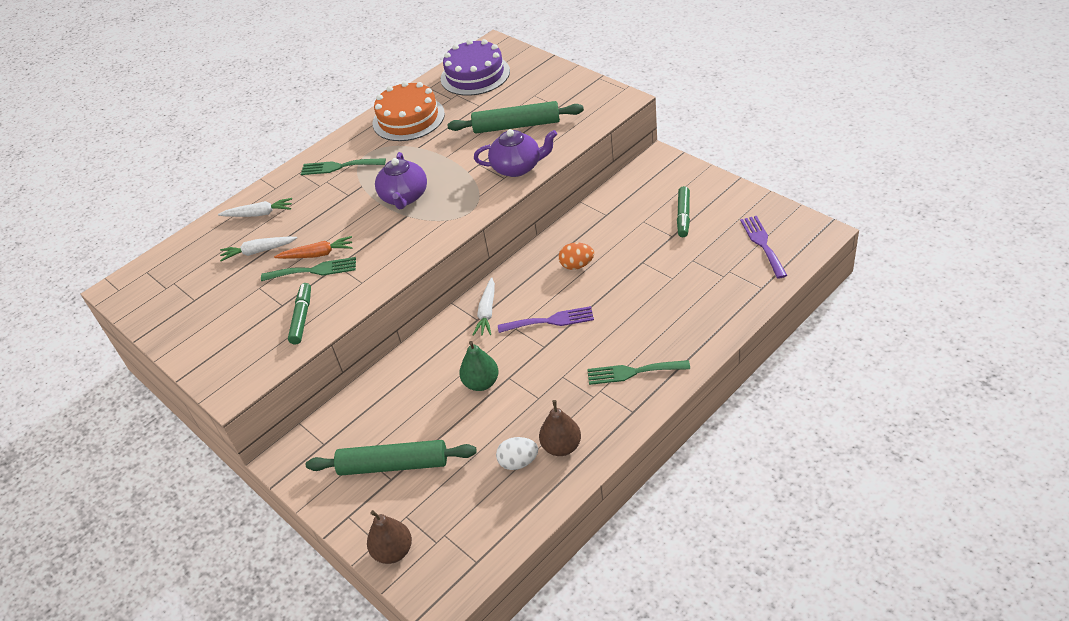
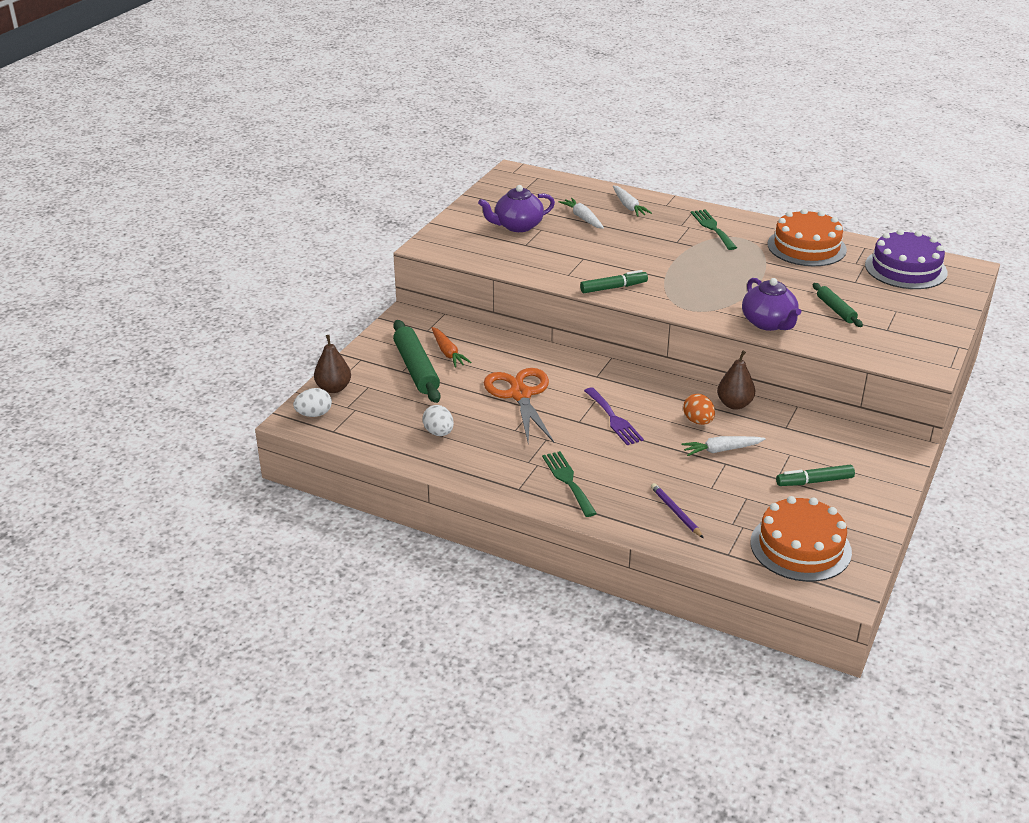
camera: 65 degrees right, 10 degrees down
(302, 317) = (515, 257): green marker -> green marker (613, 288)
(314, 270) = (572, 249): green fork -> none
(317, 254) = (592, 246): orange carrot -> orange carrot (448, 352)
(404, 197) = (689, 270): purple teapot -> purple teapot (517, 226)
(436, 578) = (314, 414): none -> white egg
(481, 383) = (520, 394): green pear -> orange scissors
(487, 312) = (608, 380): white carrot -> white carrot (721, 450)
(516, 126) = (835, 310): green rolling pin -> green rolling pin, size x0.57
(561, 447) = (463, 453): brown pear -> brown pear (734, 404)
(699, 307) = (676, 512): none -> purple pencil
(762, 244) = (800, 547): purple fork -> orange cake

